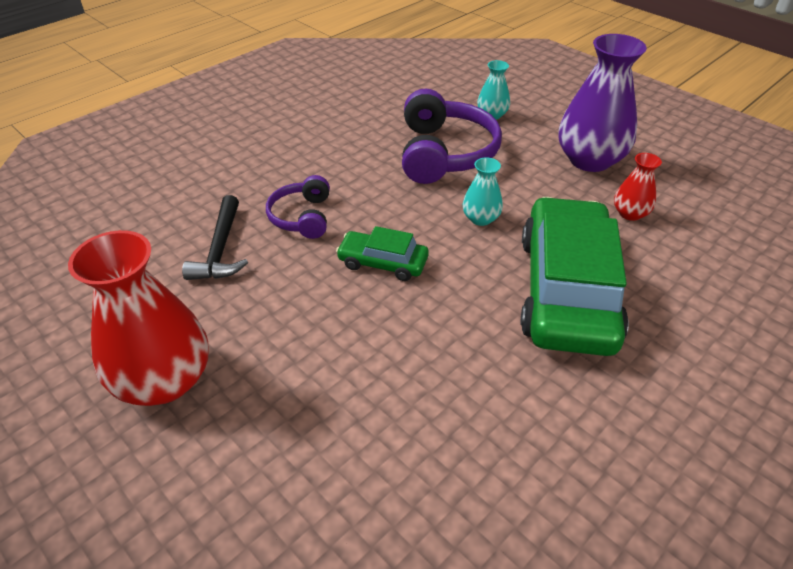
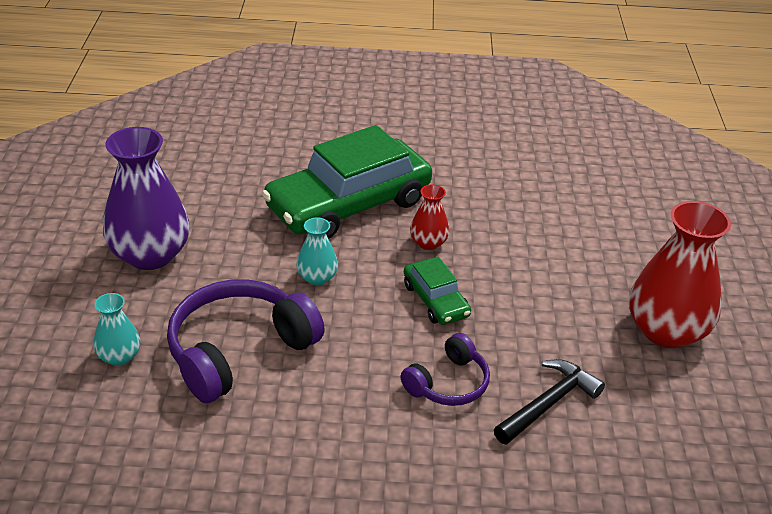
camera: 135 degrees left, 5 degrees down
(630, 213) = (217, 207): red vase -> red vase (428, 243)

